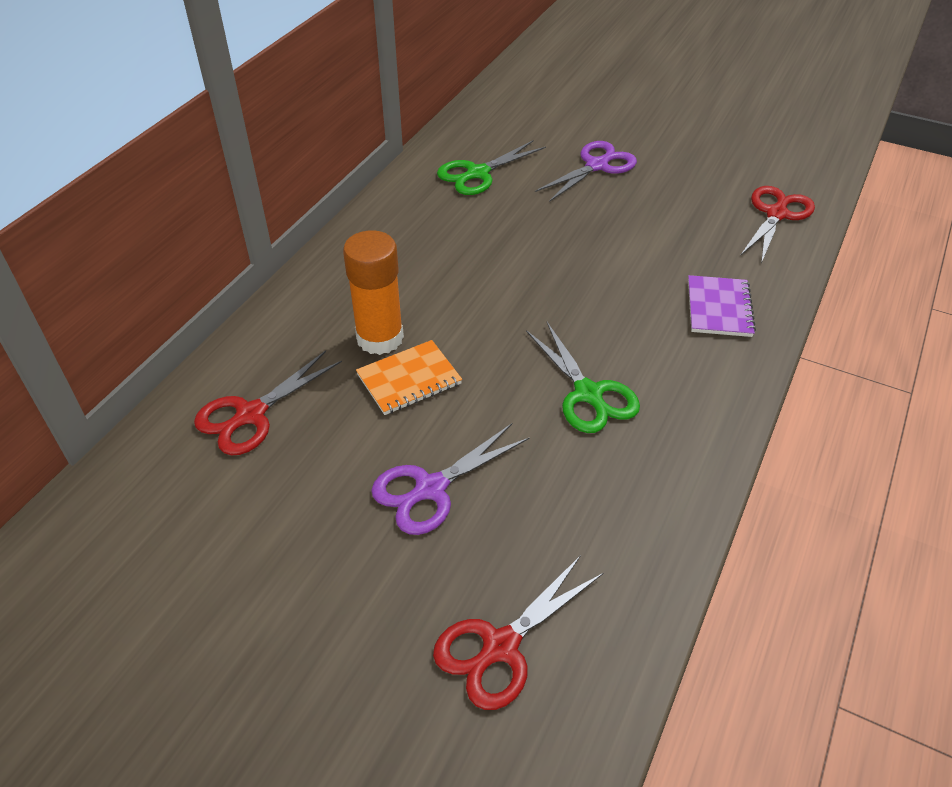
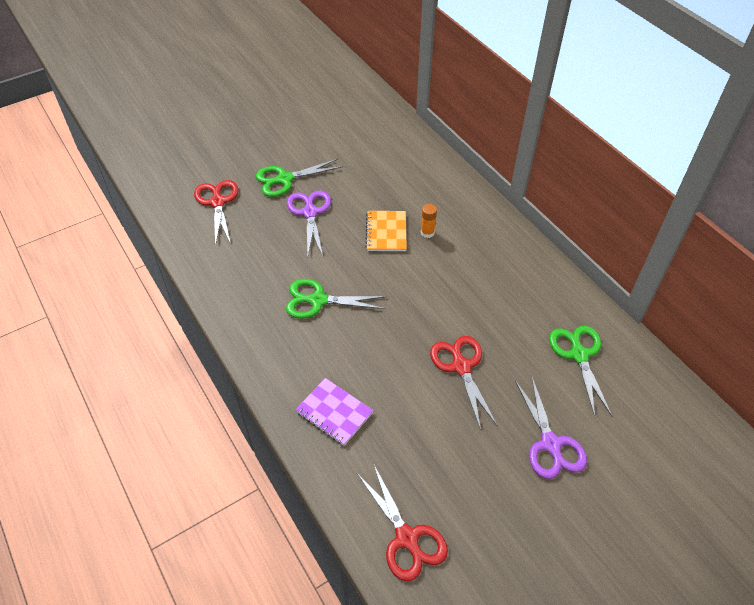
camera: 120 degrees right, 5 degrees up
(250, 415) = (405, 169): red scissors -> red scissors (461, 366)
(371, 571) = (284, 179): none -> green scissors
(380, 338) = (427, 233): orange glue stick -> orange glue stick, size x0.47

